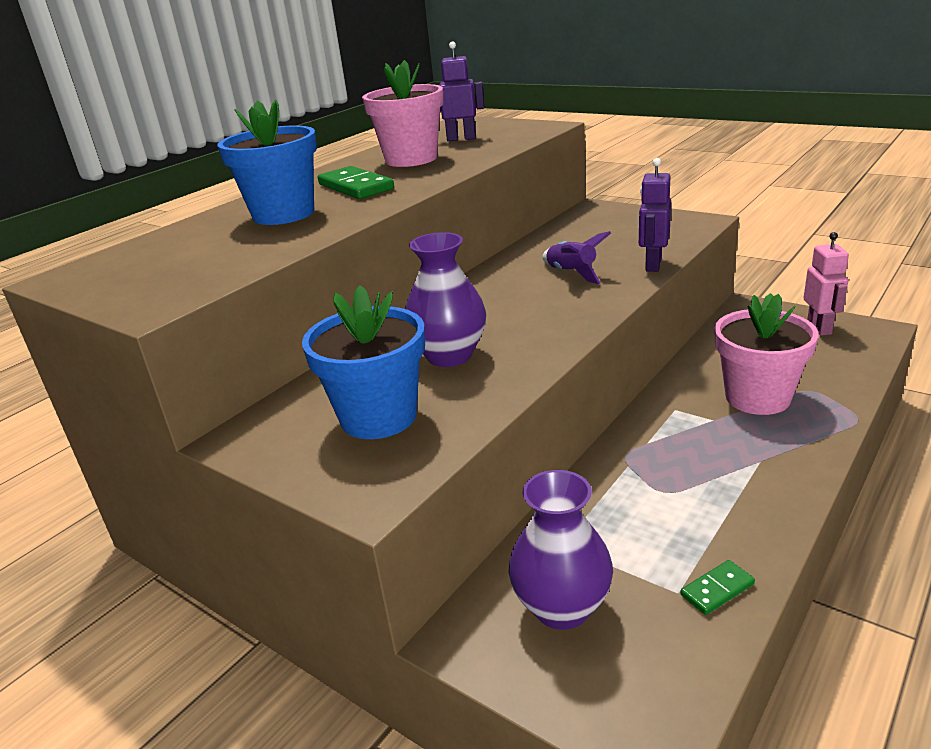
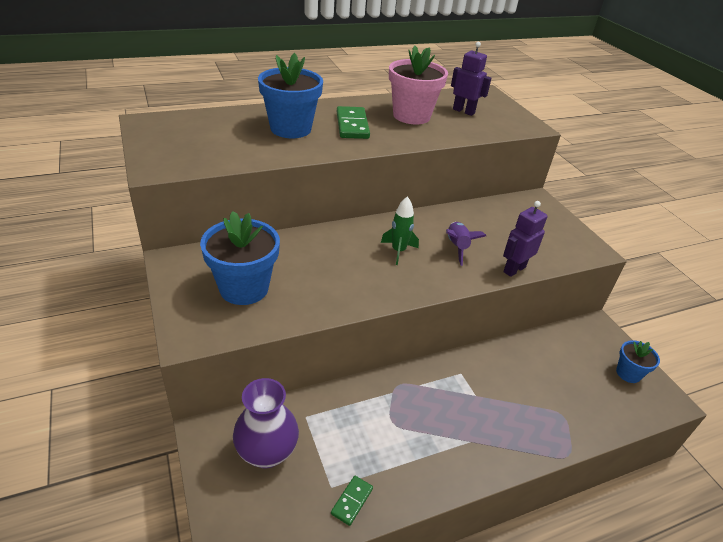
camera: 25 degrees right, 10 degrees up
(449, 355) = (321, 268): purple vase -> none
(515, 303) = (398, 251): none -> green rocket
(717, 590) = (352, 501): green domino -> green domino turned 60 degrees counterclockwise
(757, 397) = (521, 398): pink flower pot -> none
(819, 328) = (628, 373): pink robot -> blue flower pot

